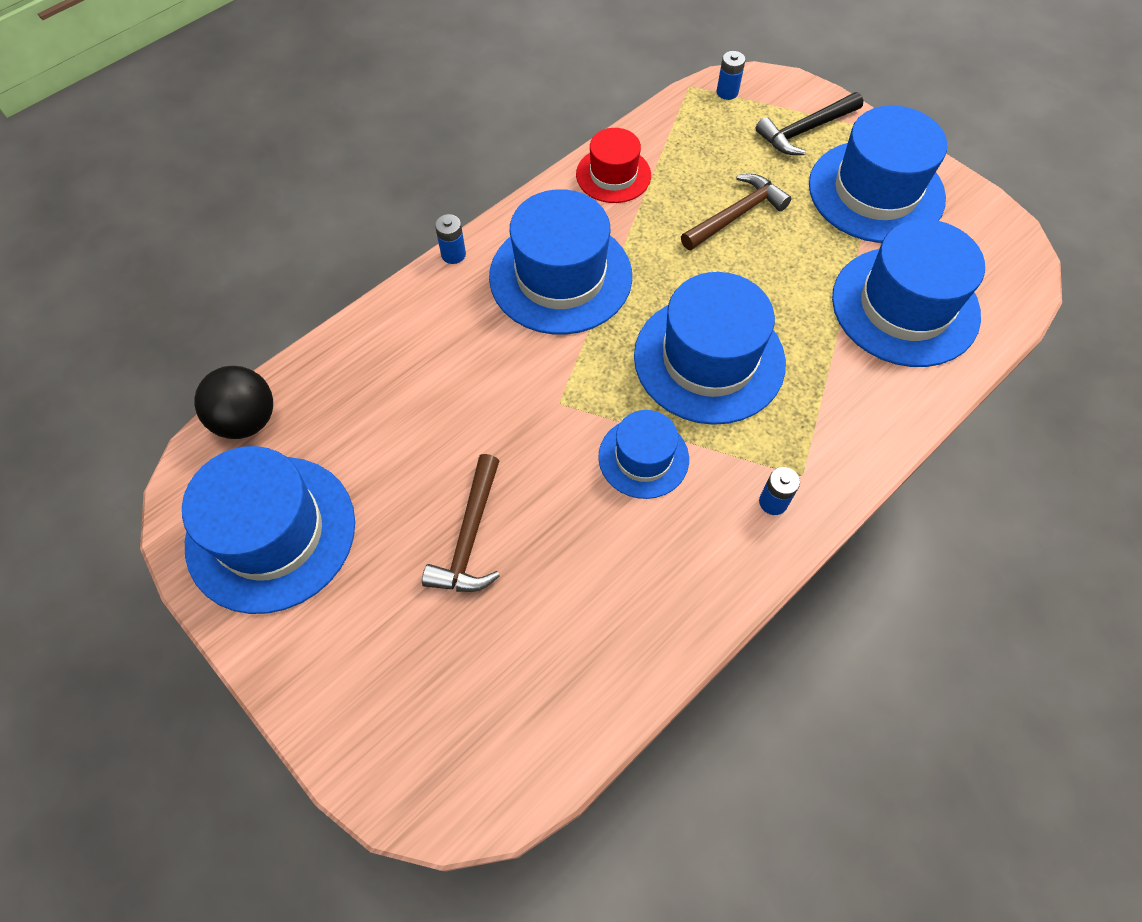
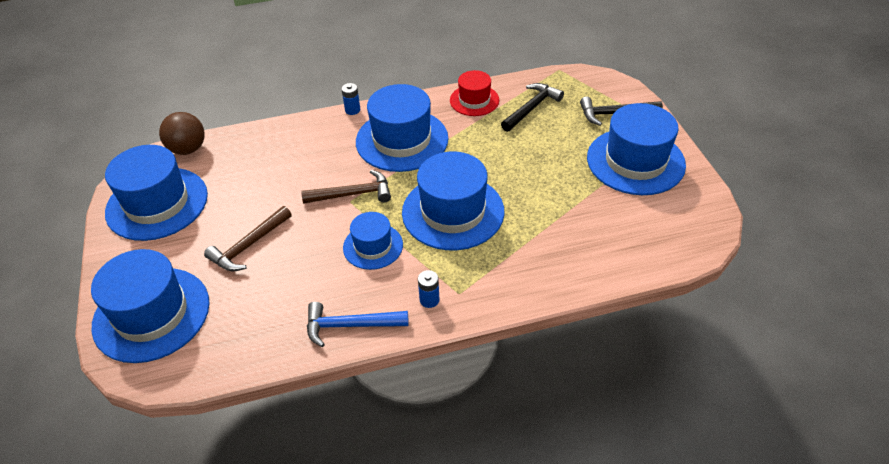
camera: 30 degrees right, 15 degrees down
(247, 420) = (188, 149): black ball -> brown ball
(696, 159) = (531, 108): none -> black hammer
(702, 588) = (350, 325): none -> blue hammer
(727, 92) = (580, 79): blue battery -> none
(735, 215) = (532, 144): brown hammer -> brown hammer (353, 194)
(905, 306) = (602, 229): blue hat -> blue hat (151, 314)

